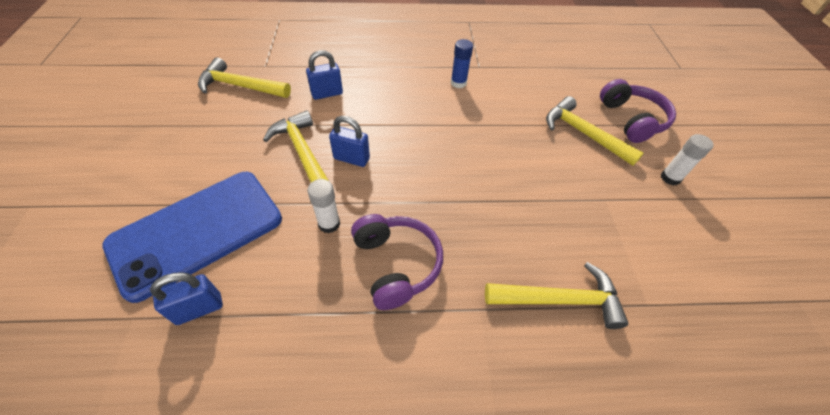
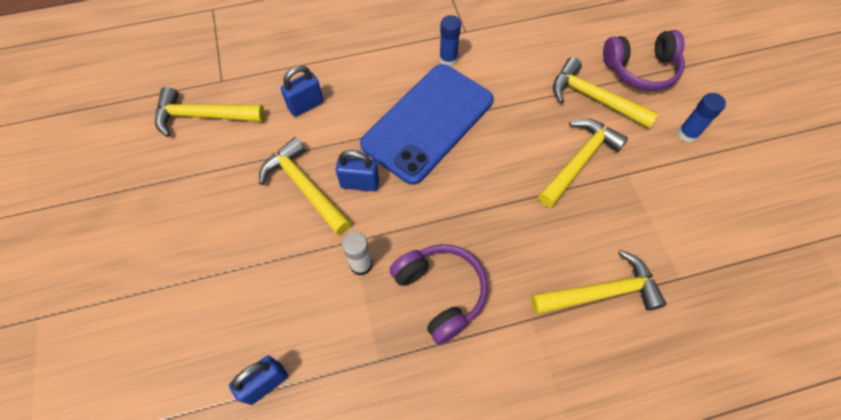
camera: 10 degrees left, 10 degrees up
(197, 231) = (229, 304): blue phone -> blue phone (428, 122)
(560, 180) = (579, 161): none -> yellow hammer
(631, 120) = (641, 69): purple headphones -> purple headphones turned 105 degrees clockwise
(670, 178) = (687, 134): white glue stick -> blue glue stick

